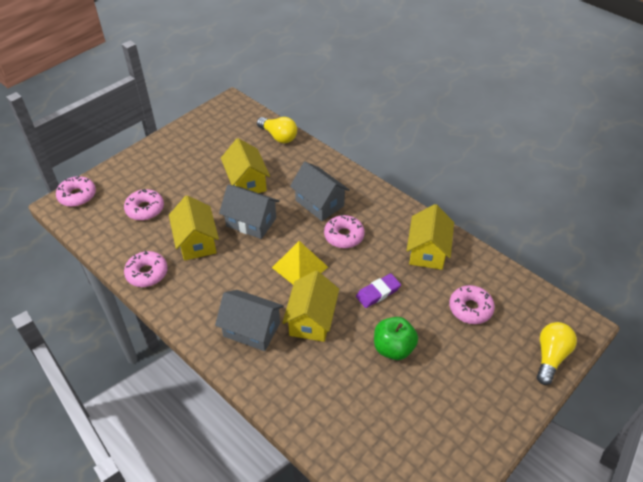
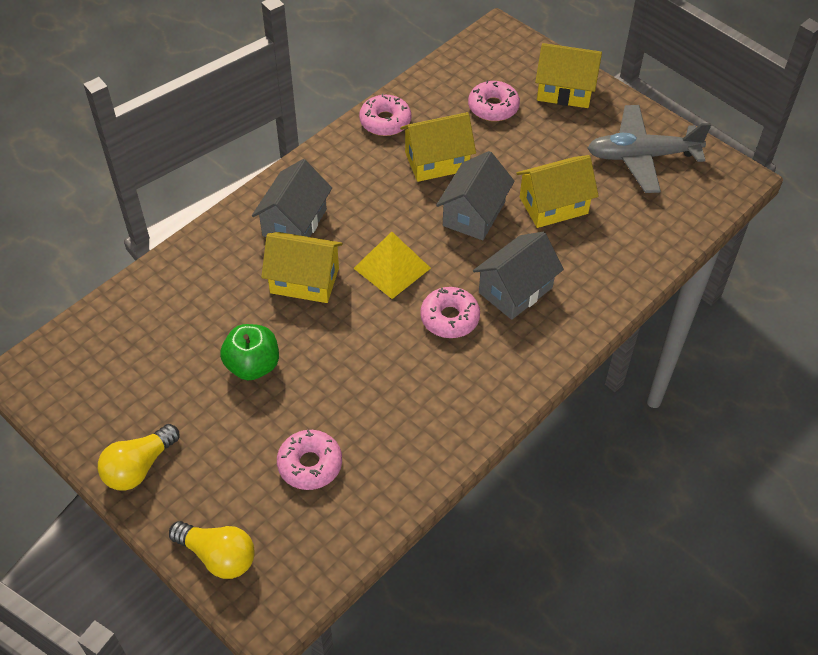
camera: 90 degrees right, 5 degrees up
(77, 196) = (513, 44): pink donut -> none
(207, 139) = (642, 156): none -> grey plane
(278, 136) = (662, 239): yellow light bulb -> yellow light bulb (139, 467)
(378, 292) = (344, 354): purple eraser -> none
(427, 251) = (420, 421): yellow house -> yellow house (565, 91)

